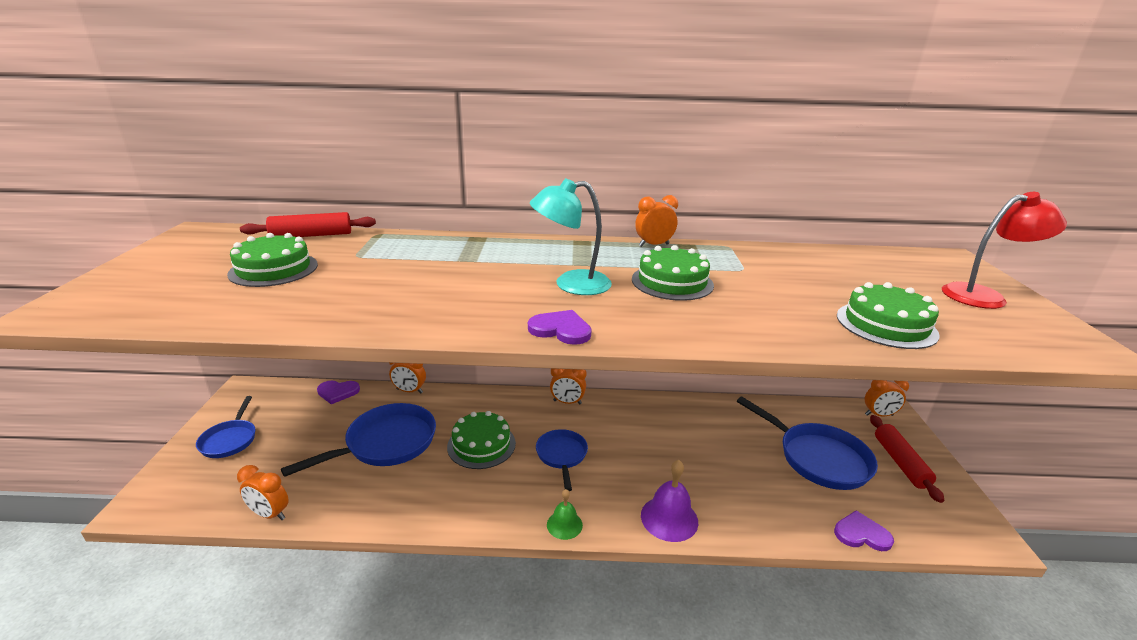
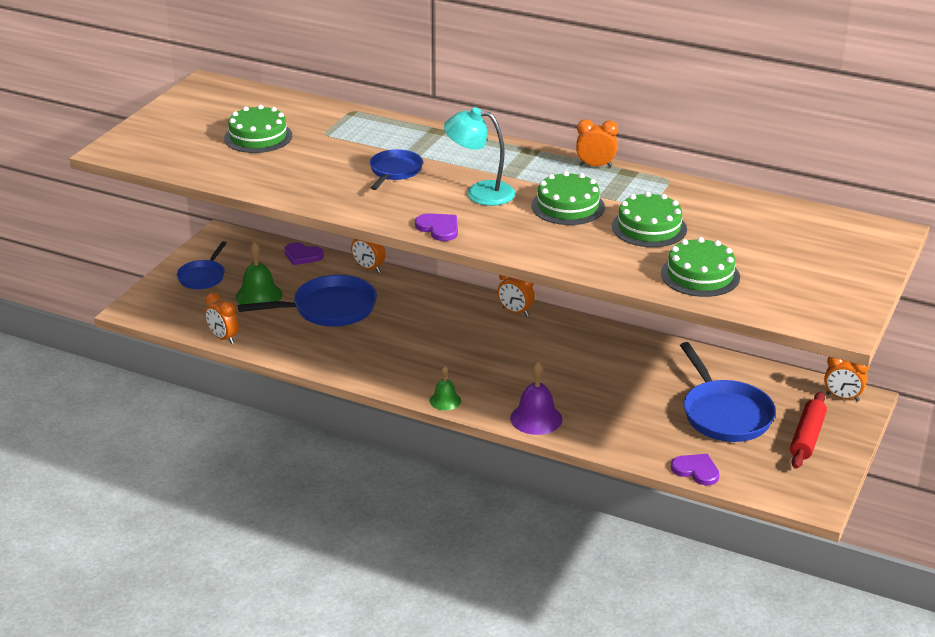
camera: 25 degrees right, 5 degrees up
(302, 447) = (259, 295): none -> green bell
(312, 235) = (297, 104): red rolling pin -> none
(481, 445) = (411, 329): green cake -> green cake (649, 228)
(562, 455) = (477, 354): blue pan -> blue pan (394, 171)
(984, 296) = (840, 272): red lamp -> none

